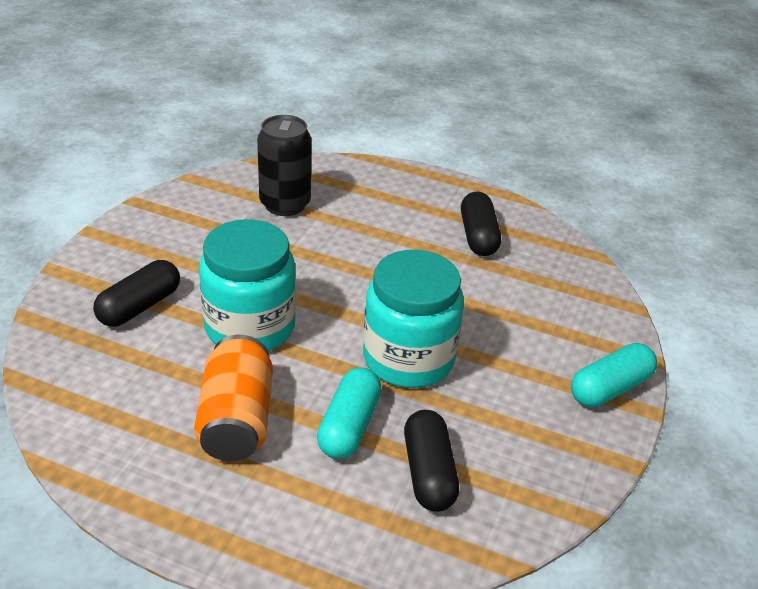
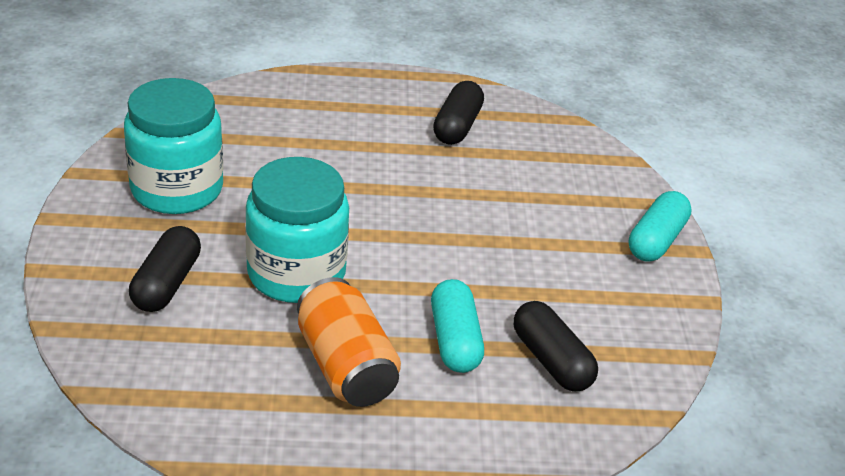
camera: 25 degrees left, 0 degrees up
(285, 204) = (245, 138): black can -> none
(408, 358) = (468, 262): turquoise jar -> turquoise jar (177, 189)
(478, 236) = (457, 126): black capsule -> black capsule turned 45 degrees clockwise

